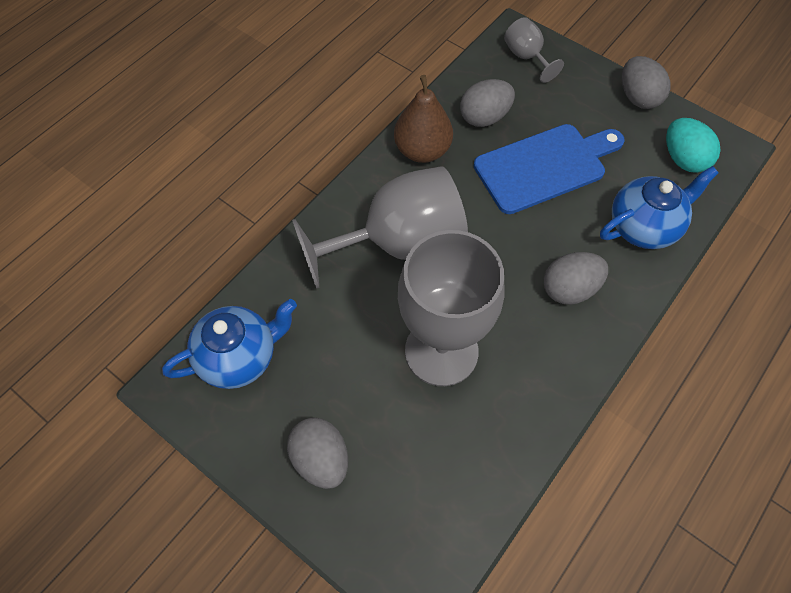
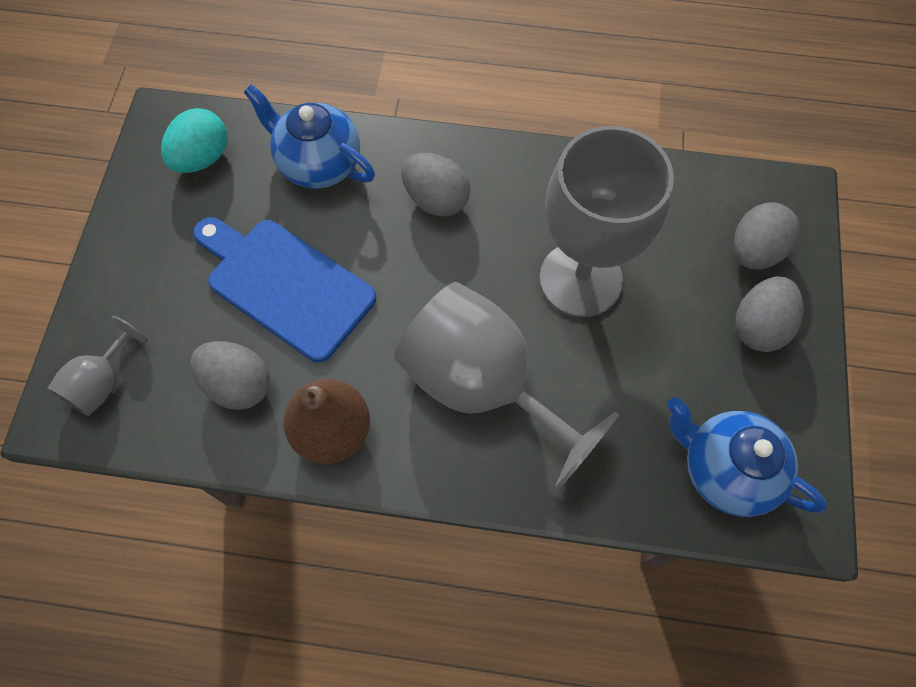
camera: 120 degrees left, 5 degrees up
(638, 97) = (122, 231): grey egg -> grey egg (754, 251)

